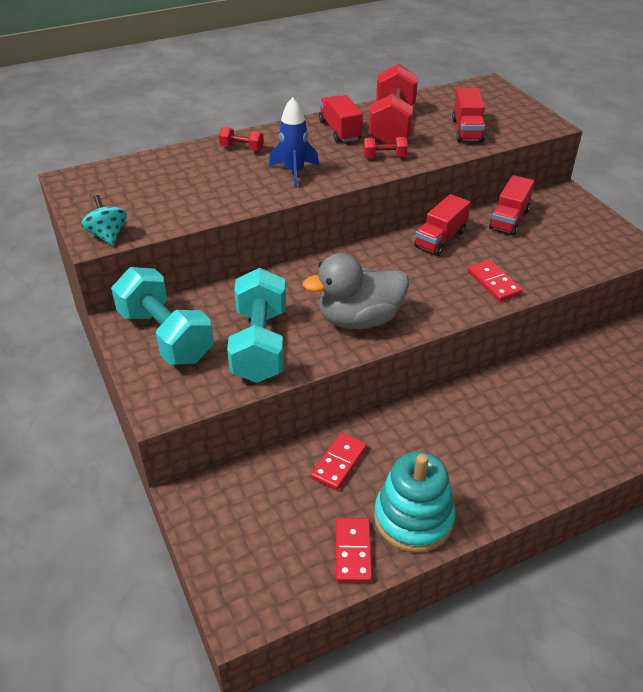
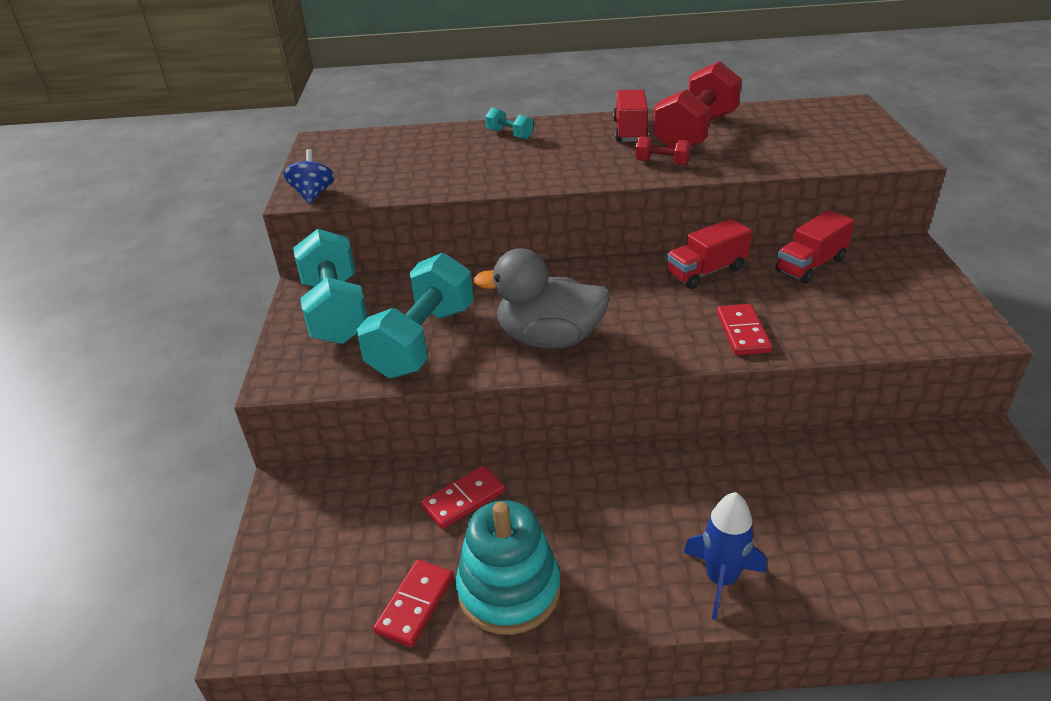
camera: 25 degrees right, 5 degrees down
(108, 235) = (313, 194): turquoise spinning top -> blue spinning top
(242, 148) = (509, 134): red dumbbell -> turquoise dumbbell
(294, 172) = (547, 164): blue rocket -> blue rocket (721, 579)
(467, 130) = (785, 149): red truck -> none

